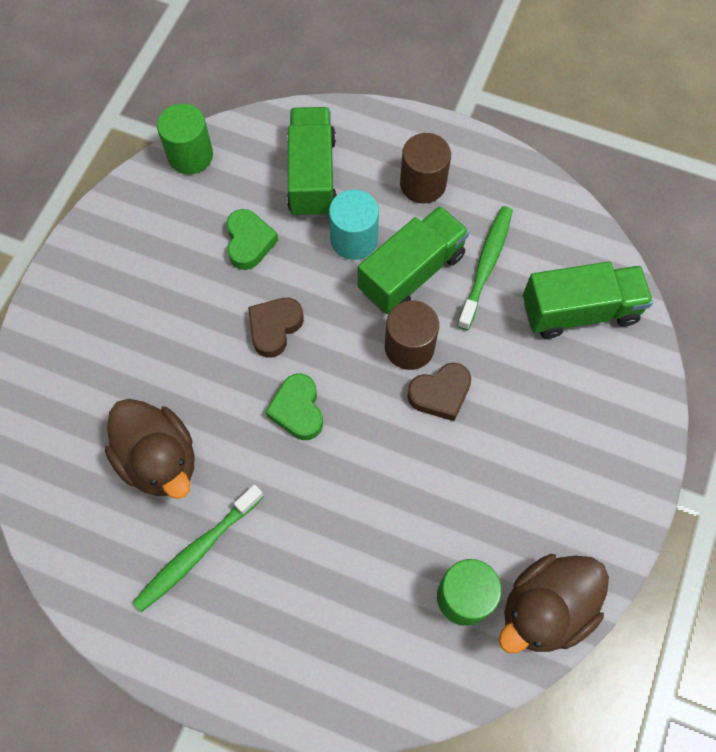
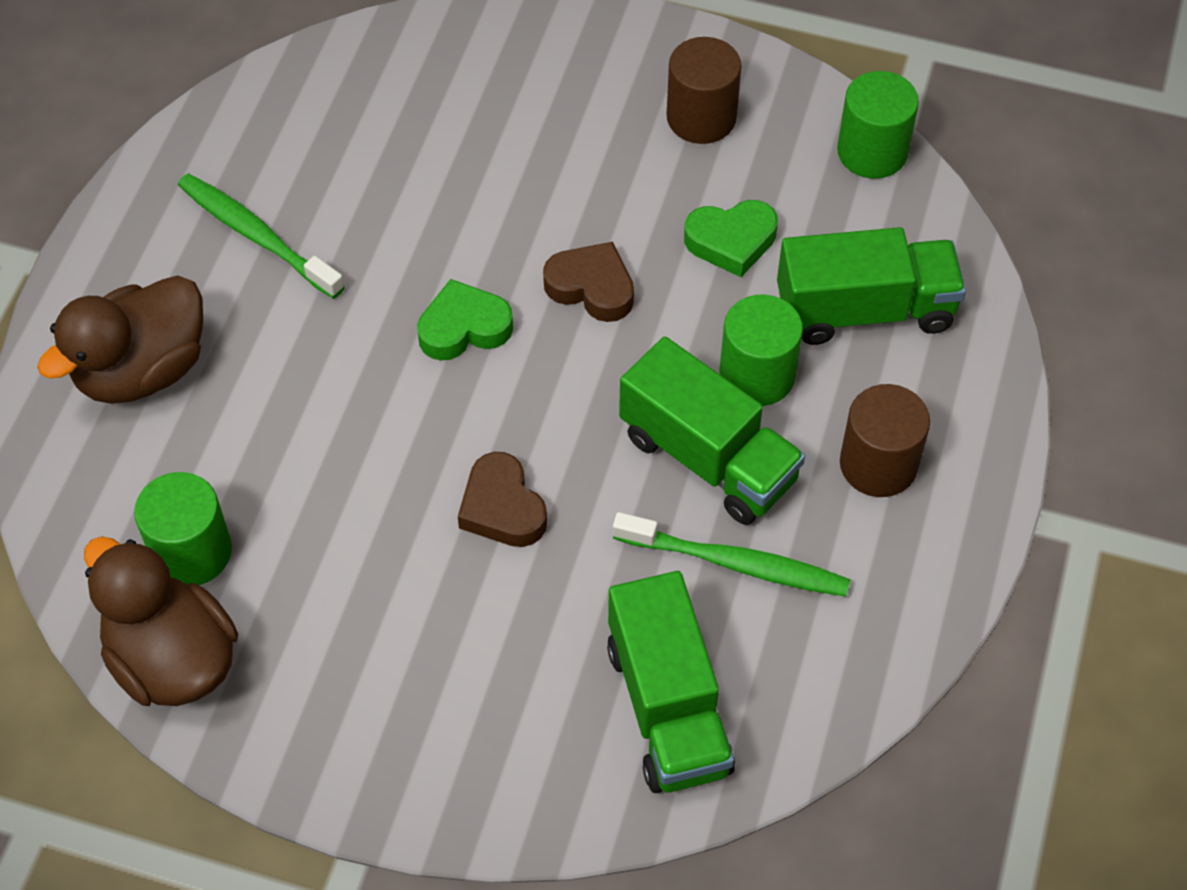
camera: 85 degrees right, 10 degrees down
(159, 460) = (382, 179): brown duck -> brown duck (142, 370)
(354, 239) = (757, 375): turquoise cylinder -> green cylinder
(409, 347) = (577, 462): brown cylinder -> brown cylinder (701, 117)

